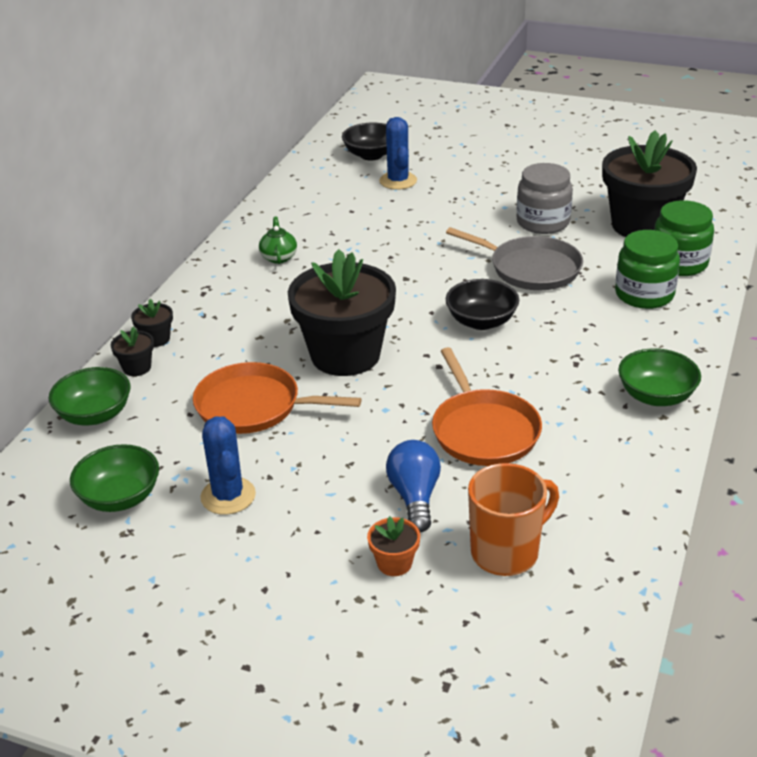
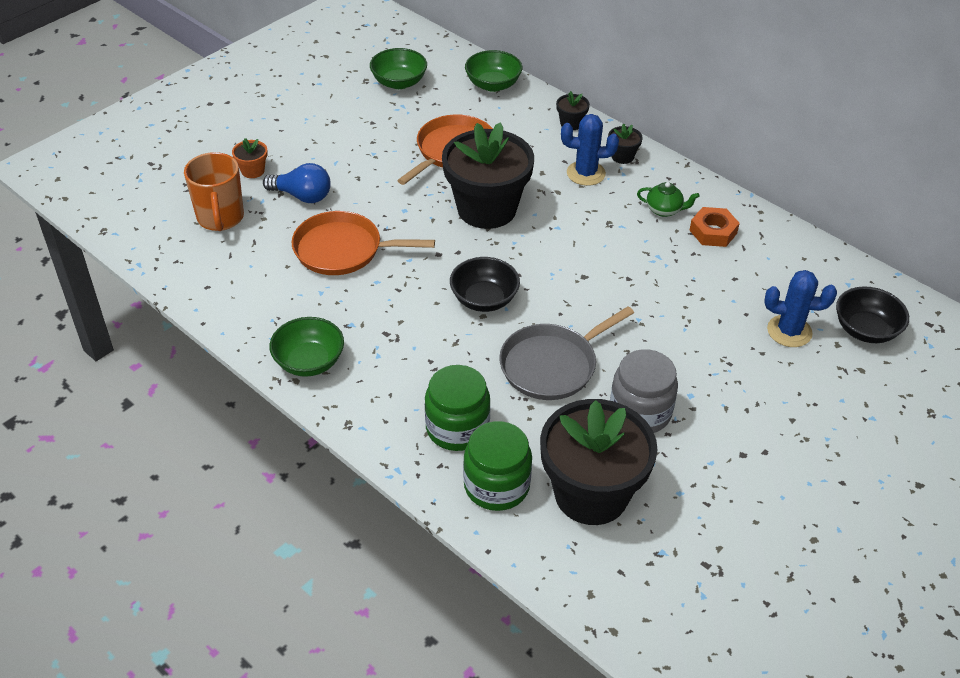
camera: 110 degrees right, 10 degrees up
(137, 367) = (538, 109): black flower pot -> black flower pot (622, 156)
(228, 496) = (367, 122): blue cactus -> blue cactus (586, 173)
(295, 229) = (713, 232): none -> orange nut

